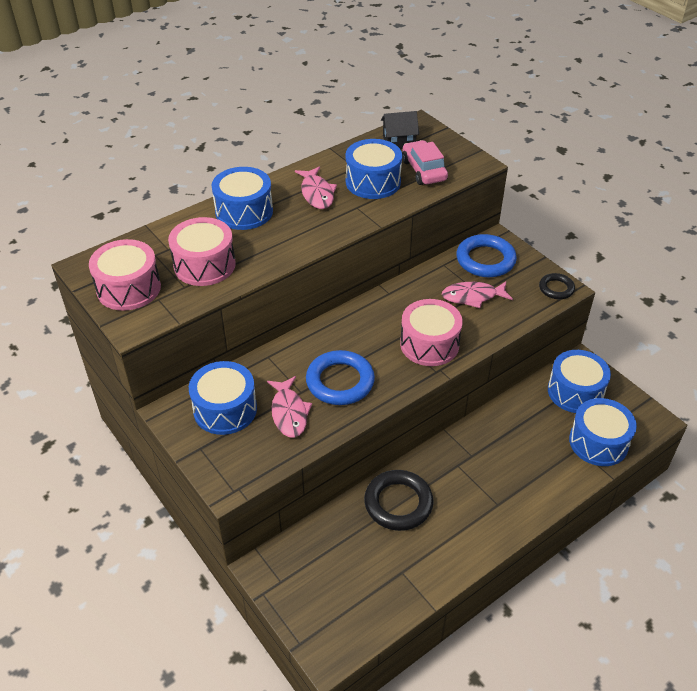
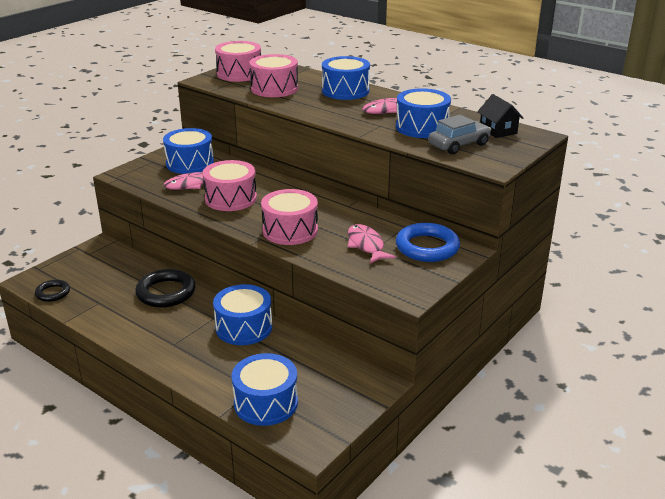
camera: 75 degrees right, 15 degrees down
(340, 381) = (230, 198): blue ring -> pink drum
(424, 170) = (459, 145): pink car -> grey car
(556, 288) = (407, 291): black ring -> black ring (53, 293)
(575, 392) = (333, 382): blue drum -> blue drum (244, 327)

